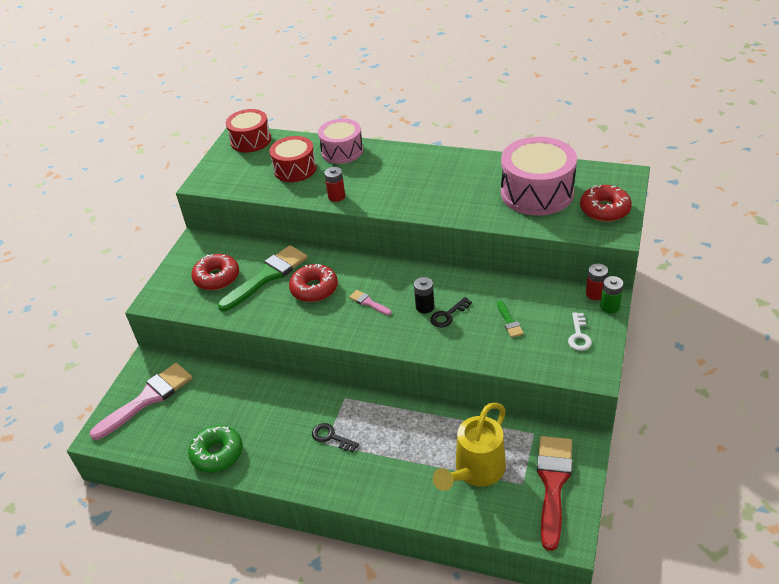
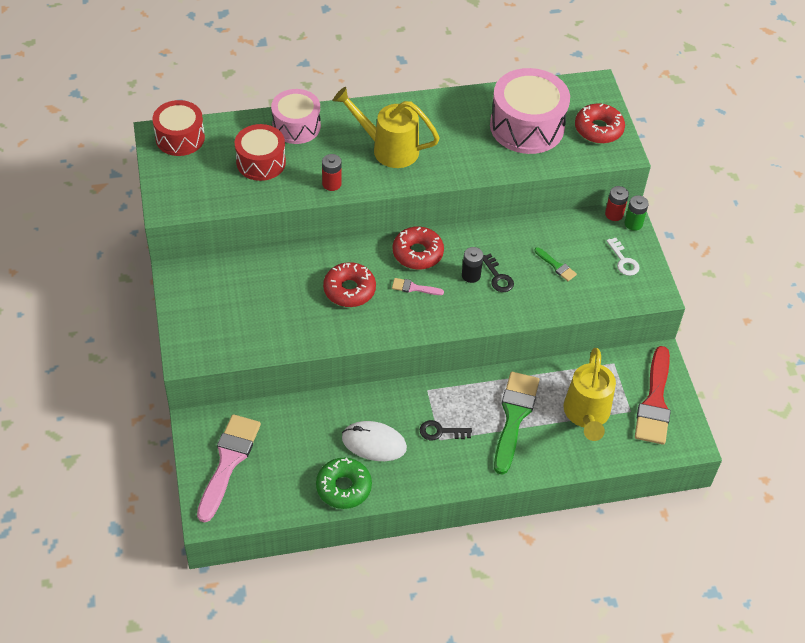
camera: 35 degrees left, 10 degrees up
(217, 277) = (236, 309): red donut -> red donut (417, 253)
(267, 276) = (289, 291): green brush -> green brush (514, 417)
(268, 426) = (374, 443): none -> white mouse
(403, 182) = (389, 149): none -> yellow watering can
(448, 315) = (498, 277): black key -> black key turned 45 degrees counterclockwise
(553, 484) = (654, 402): red brush -> red brush turned 150 degrees counterclockwise

